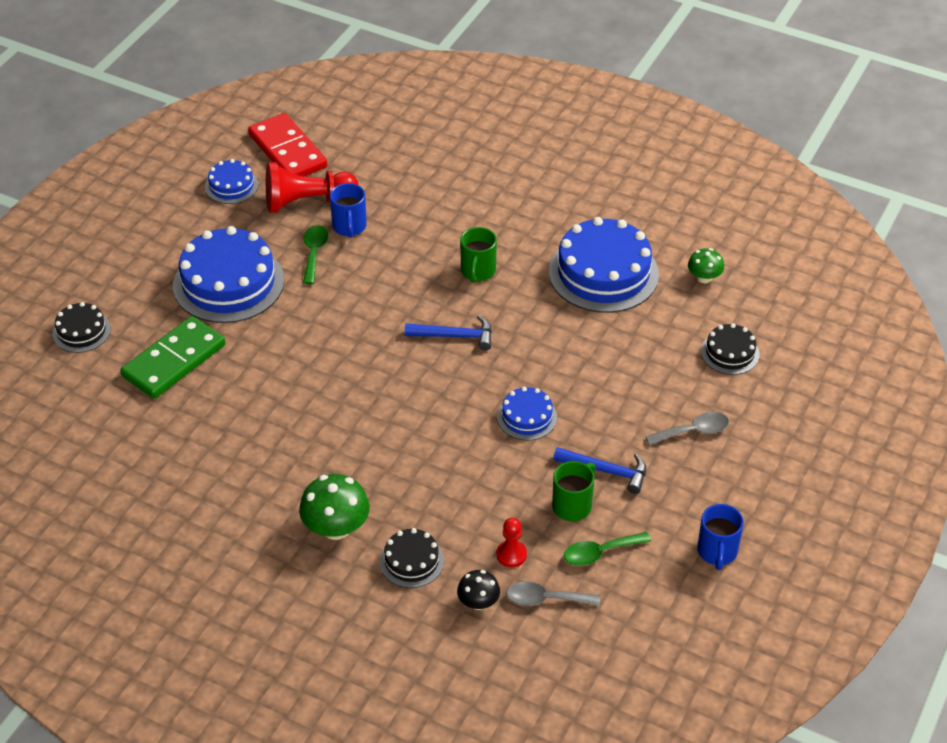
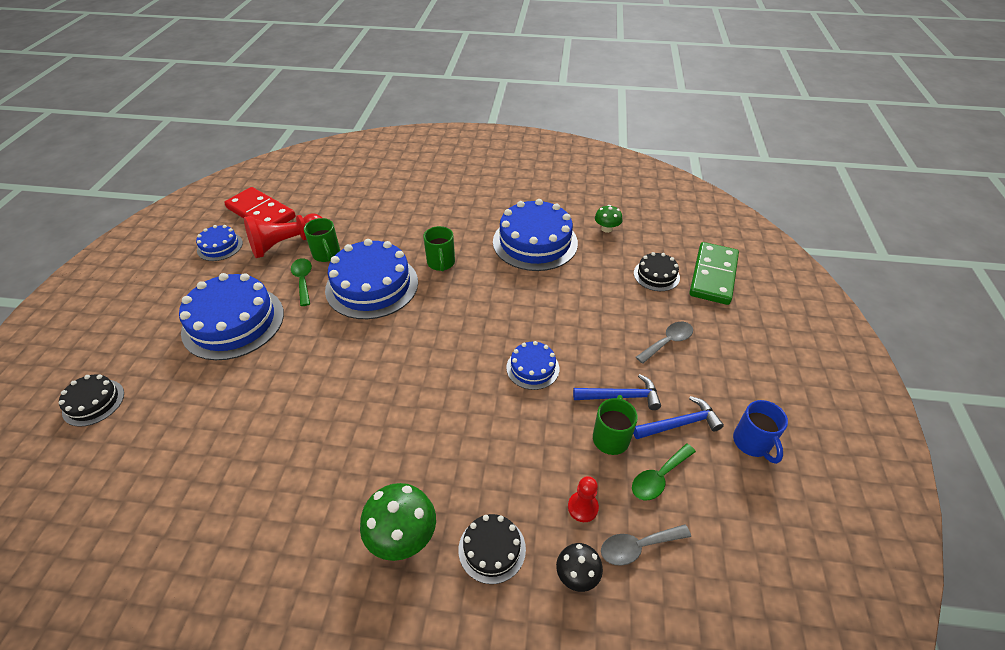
camera: 20 degrees left, 0 degrees up
(174, 361) = (193, 406): green domino -> green domino (713, 275)
(349, 227) = (327, 254): blue mug -> green mug
(388, 279) = (372, 285): none -> blue cake
(455, 336) = (443, 316): blue hammer -> blue hammer (679, 424)

